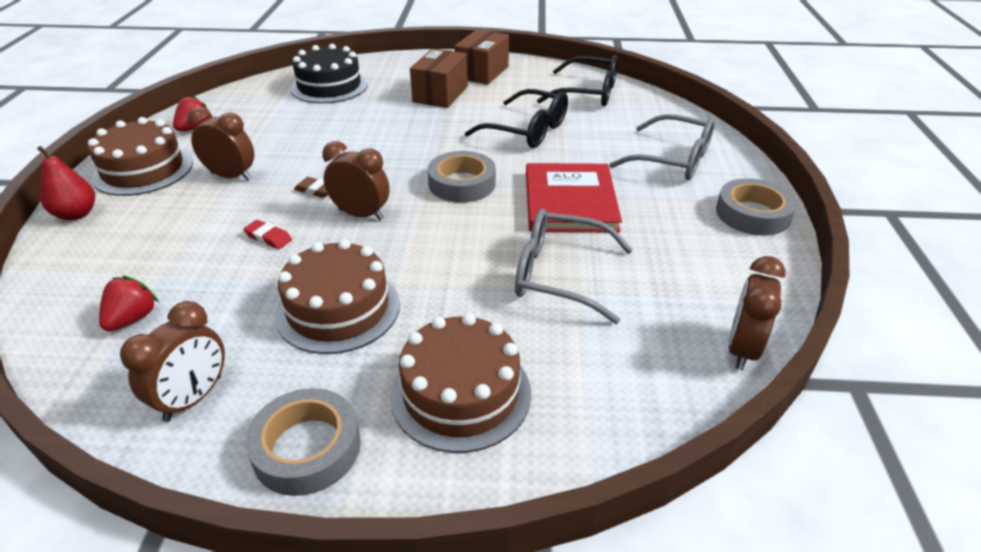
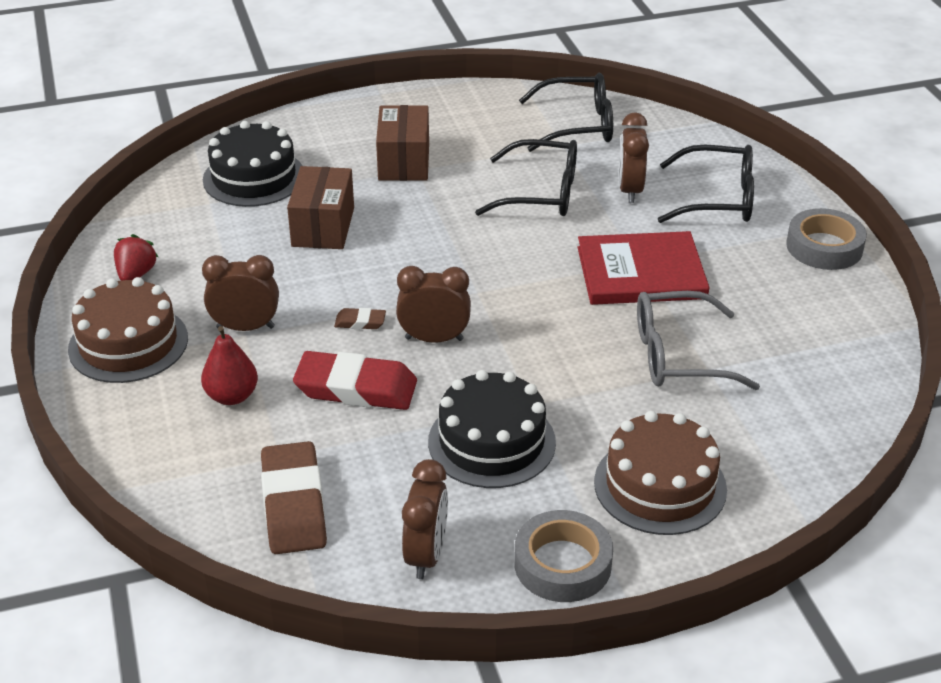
camera: 20 degrees left, 0 degrees up
(76, 214) = (107, 415): red pear -> red pear (232, 396)
(132, 319) = (294, 504): red strawberry -> brown eraser
(268, 237) = (356, 388): red eraser -> red eraser, size x2.20
(338, 309) = (491, 442): brown cake -> black cake
(462, 183) = (515, 277): grey tape -> none
(482, 72) = (431, 118): brown box -> brown box (323, 227)
(570, 201) = (641, 273): red book -> red book turned 75 degrees counterclockwise
(673, 160) = (718, 199): grey glasses -> black glasses
(742, 349) = (872, 385): brown clock -> brown clock (630, 190)

